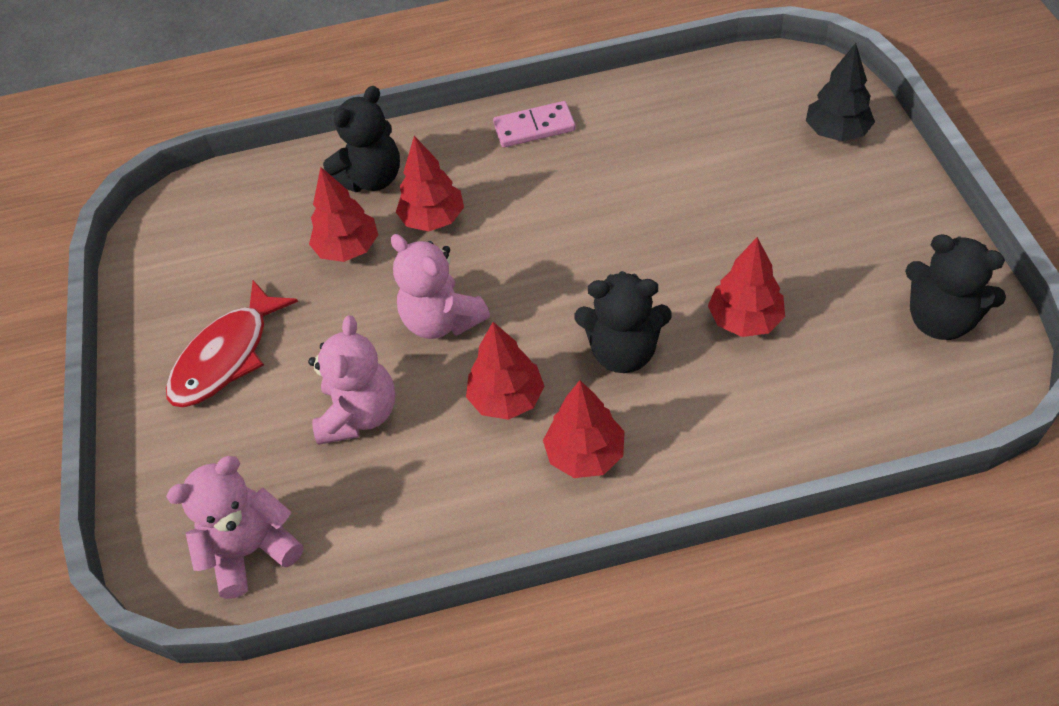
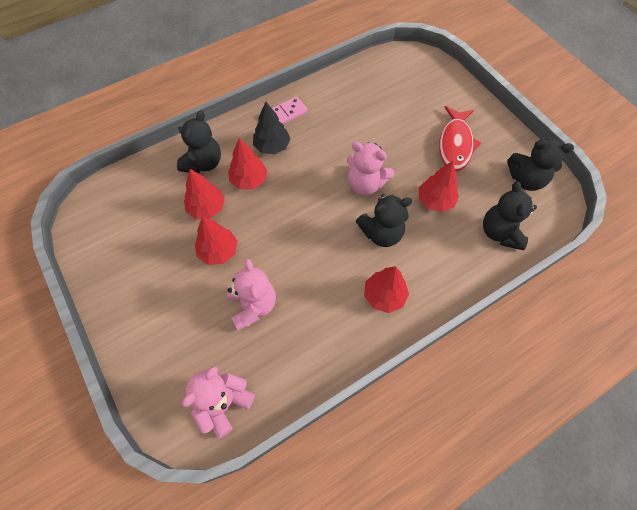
camera: 25 degrees left, 10 degrees up
(227, 356) = (160, 291): red fish -> red fish (455, 144)
(442, 321) = (278, 239): pink teddy bear -> pink teddy bear (365, 184)
(506, 399) = (331, 275): red tree -> red tree (218, 251)
(836, 132) = (440, 88): black tree -> black tree (272, 146)
(848, 400) = (500, 232): none -> black teddy bear

